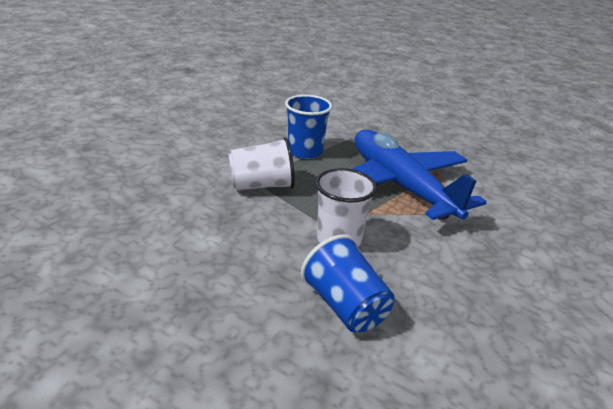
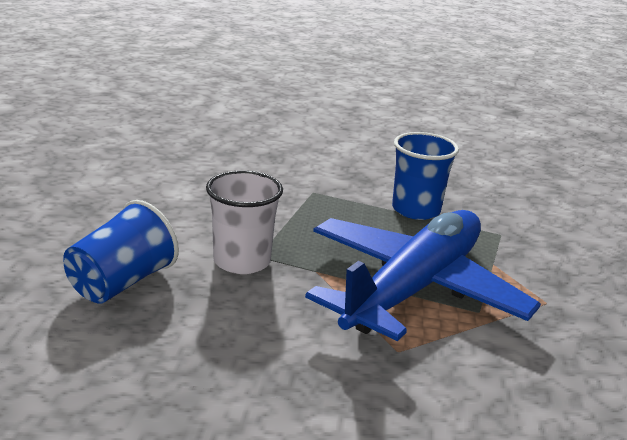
camera: 65 degrees right, 5 degrees down
(261, 186) = (305, 199): white cup -> none

